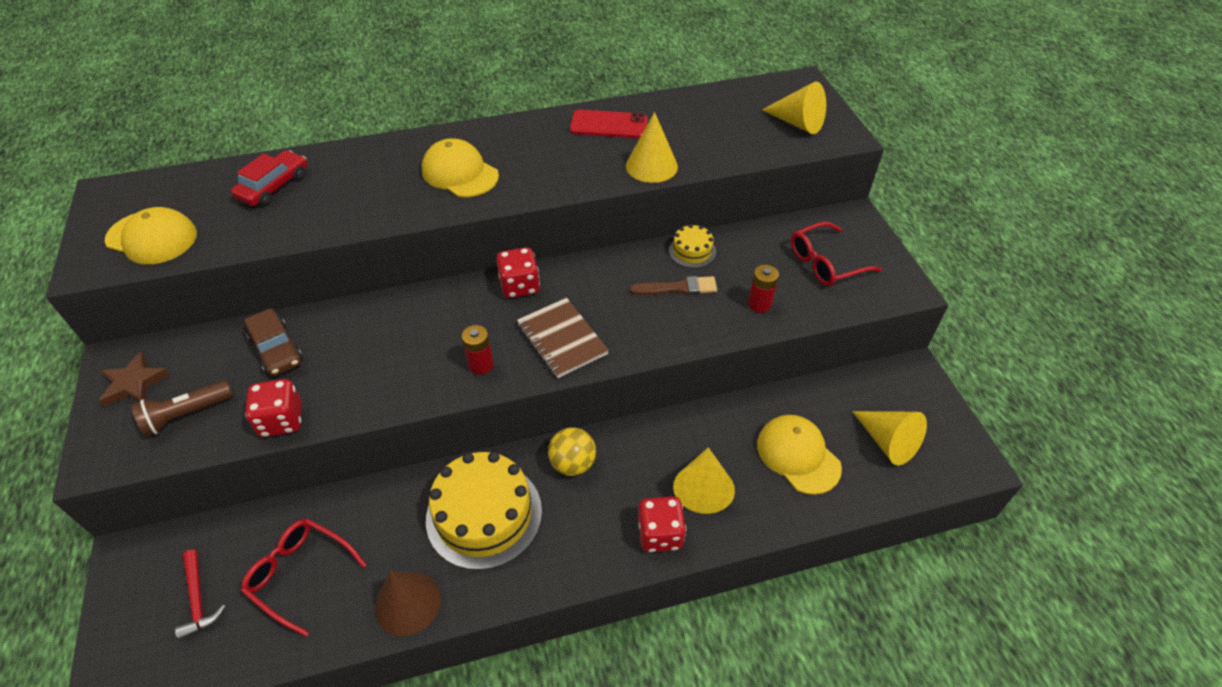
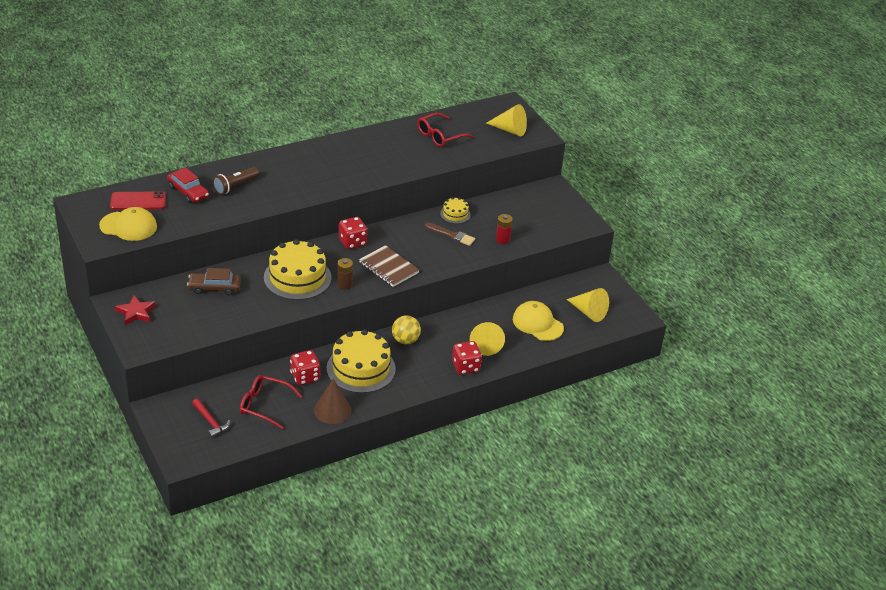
camera: 15 degrees left, 10 degrees down
(134, 383) = (136, 312): brown star -> red star
(186, 415) = (178, 324): brown flashlight -> brown flashlight (235, 186)
(274, 186) = (188, 192): red car -> red car turned 120 degrees clockwise
(276, 349) = (214, 288): brown car -> brown car turned 135 degrees clockwise
(281, 420) = (238, 321): red dice -> red dice (305, 377)
(411, 343) = (297, 277): none -> yellow cake
(460, 173) = (304, 175): yellow cap -> none
(481, 365) = (344, 284): red battery -> brown battery
(608, 125) = (389, 139): red phone -> red phone (138, 201)
(651, 166) = (424, 162): yellow cone -> none
(678, 288) = (451, 235): brown brush -> brown brush turned 45 degrees clockwise
(825, 263) = (539, 214): red glasses -> red glasses (440, 136)

